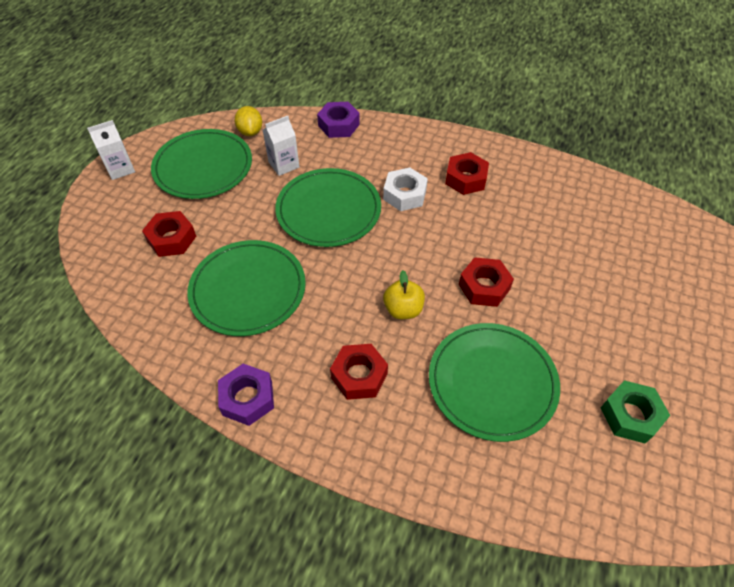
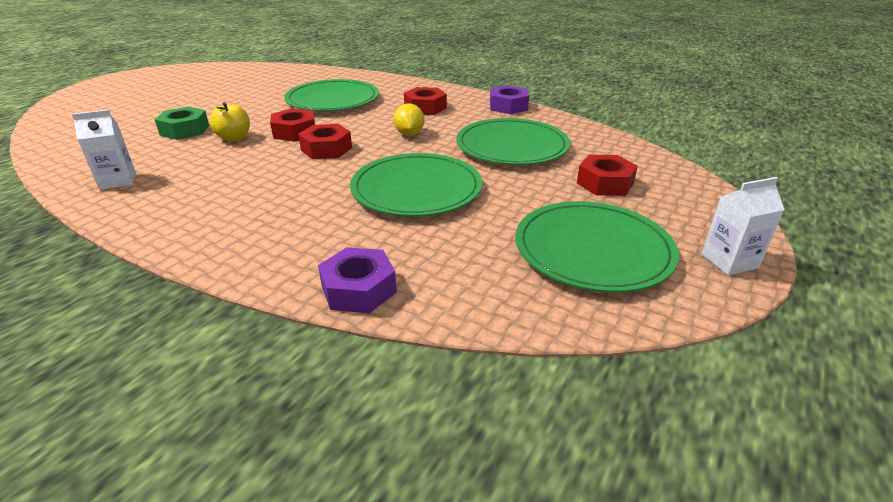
camera: 170 degrees left, 20 degrees down
(250, 132) = (522, 296): yellow lemon -> yellow lemon (409, 134)
(284, 165) = (466, 240): white carton -> white carton (118, 180)
(403, 309) = (374, 128): yellow apple -> yellow apple (234, 138)
(404, 194) = (315, 194): white nut -> none
(465, 179) = (226, 201): red nut -> red nut (326, 149)
(630, 415) = (258, 87): green nut -> green nut (185, 130)

